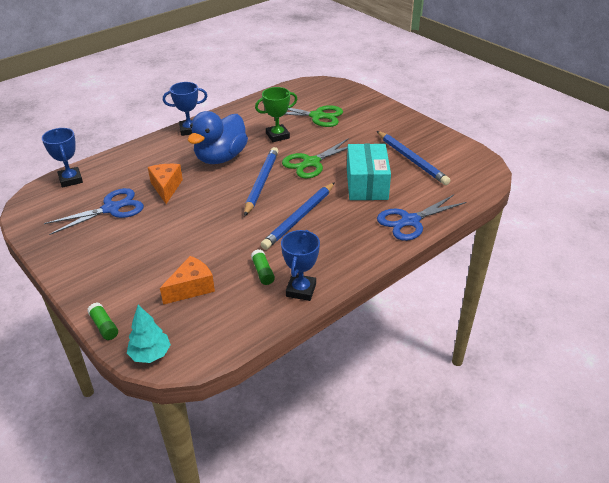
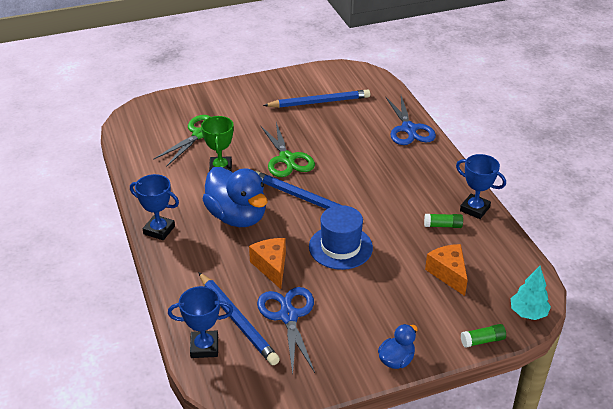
camera: 70 degrees left, 0 degrees up
(71, 276) = (396, 360): none -> blue duck
(166, 188) = (271, 267): orange cheese -> orange cheese turned 60 degrees clockwise
(189, 130) = (159, 230): blue trophy -> blue trophy turned 75 degrees counterclockwise
(204, 216) = (340, 247): none -> blue hat
(299, 218) = (374, 187): blue pencil -> blue pencil (237, 320)
(366, 184) = (343, 136): turquoise box -> none

